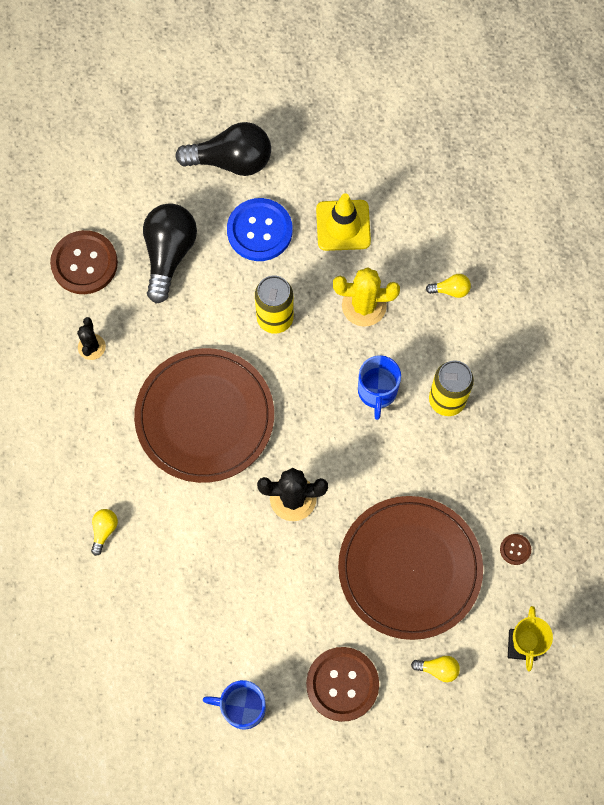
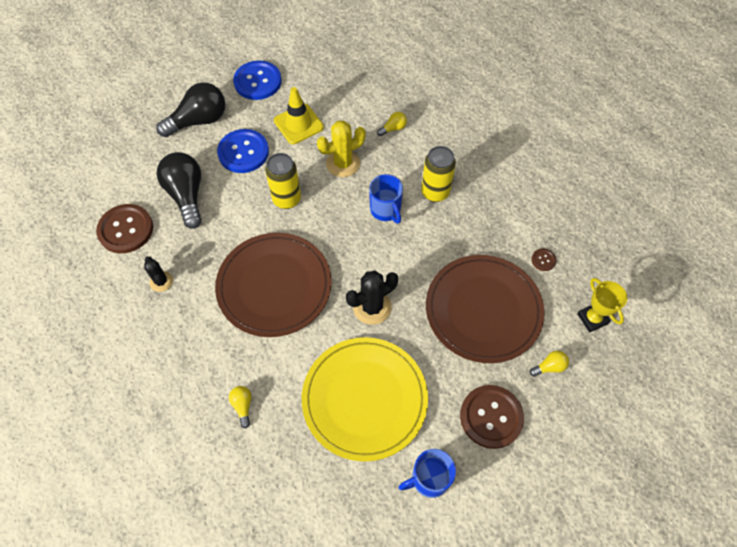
camera: 30 degrees left, 10 degrees down
(227, 592) = (364, 399): none -> yellow plate
(328, 140) = (257, 81): none -> blue button

